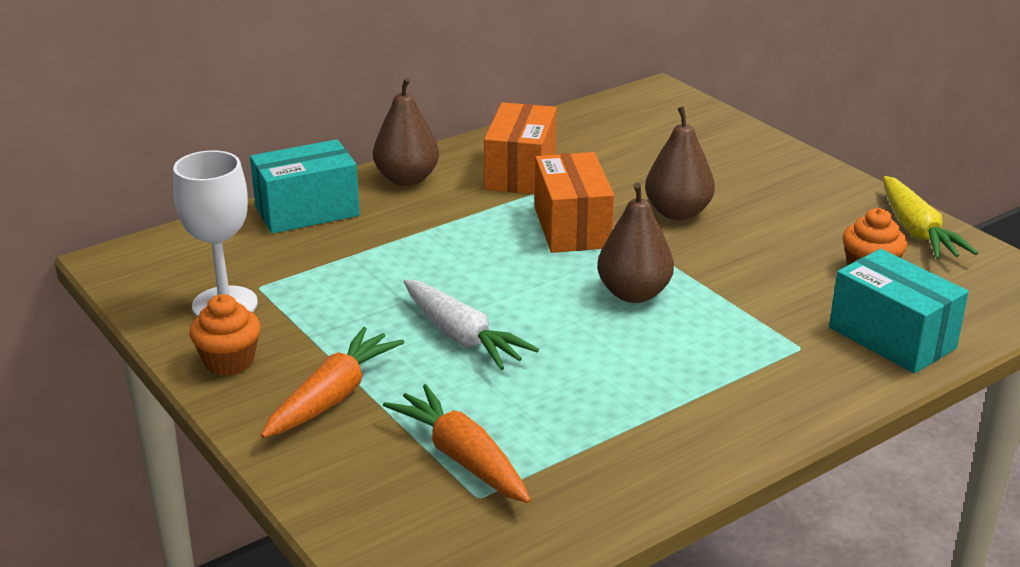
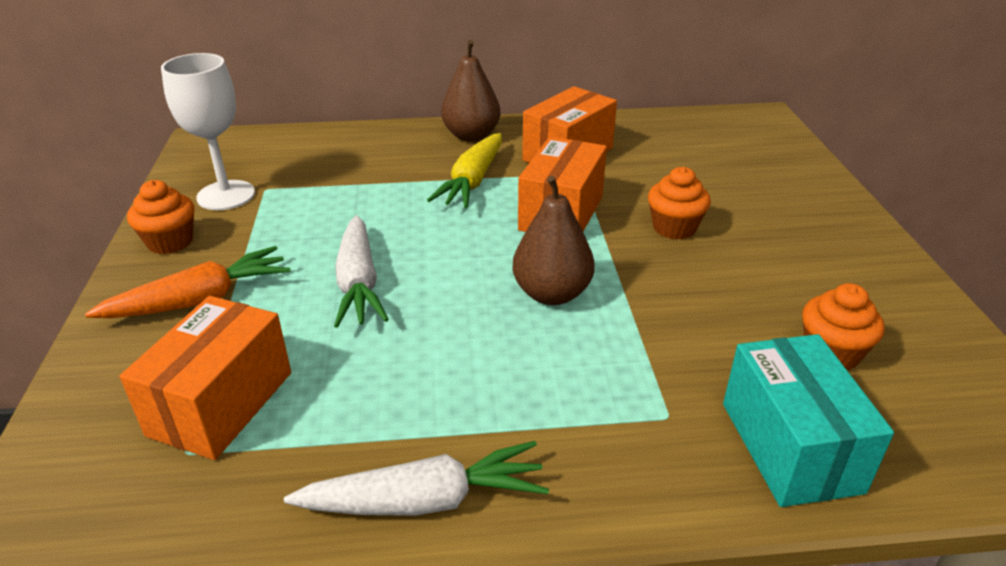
camera: 30 degrees right, 5 degrees up
(307, 211) = (369, 141): turquoise box -> none
(462, 457) = (221, 403): orange carrot -> orange box
(678, 213) = (674, 228): brown pear -> orange cupcake
(692, 455) = (425, 500): none -> white carrot
(917, 231) = (929, 326): yellow carrot -> yellow carrot (472, 181)

